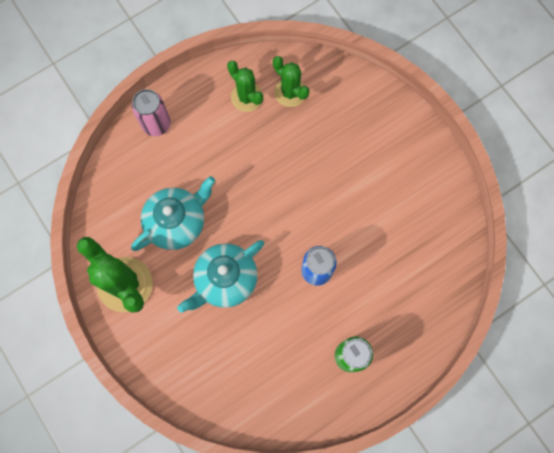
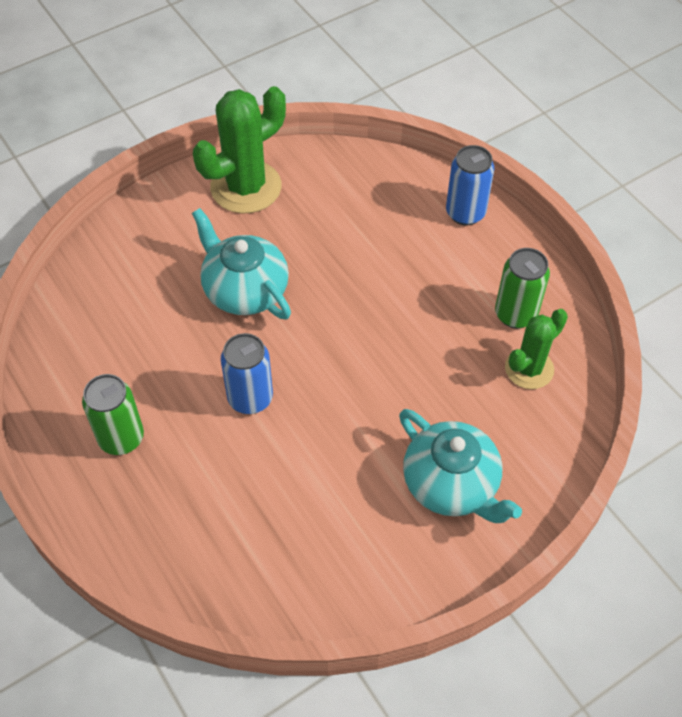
camera: 90 degrees right, 20 degrees down
(156, 124) = (465, 213): pink can -> blue can
(177, 222) = (327, 237): turquoise teapot -> turquoise teapot (452, 484)
(246, 97) = (515, 314): green cactus -> green can

